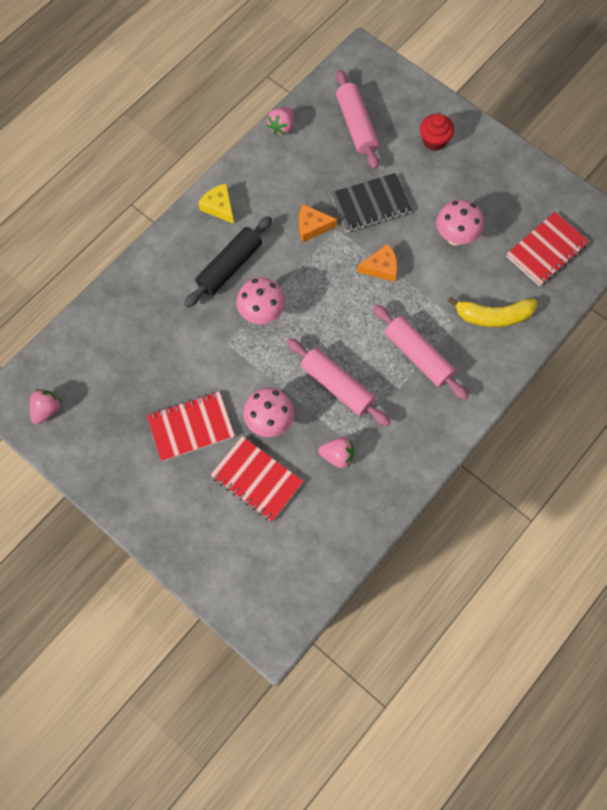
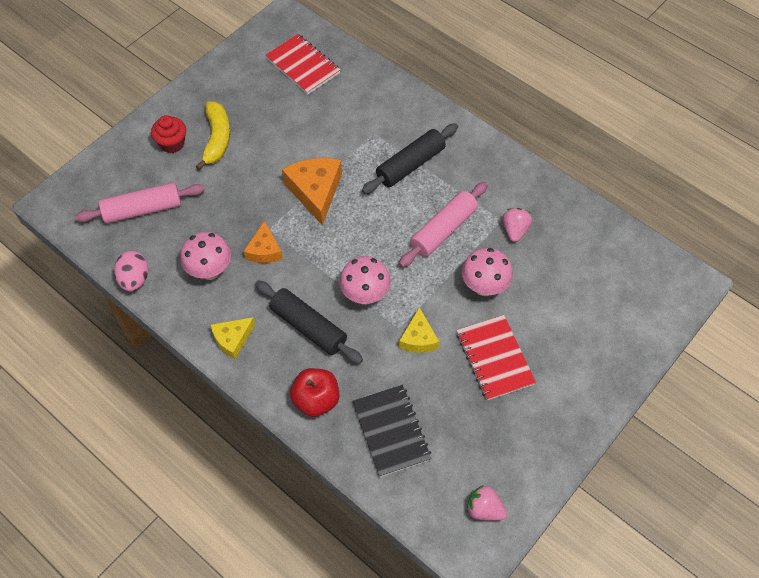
camera: 90 degrees left, 10 degrees down
(157, 275) = (316, 400): none -> red apple
(214, 360) = (418, 338): none -> yellow cheese
(257, 479) = (544, 297): red notebook -> none
(281, 127) = (135, 279): pink strawberry -> pink egg
(370, 204) = (241, 199): black notebook -> black notebook (391, 431)
(381, 267) = (315, 191): orange cheese -> orange cheese, size x1.65
(418, 356) = (410, 165): pink rolling pin -> black rolling pin
(455, 237) = (284, 131): pink mushroom -> pink mushroom (210, 271)
(493, 316) = (369, 107): yellow banana -> yellow banana (217, 139)

